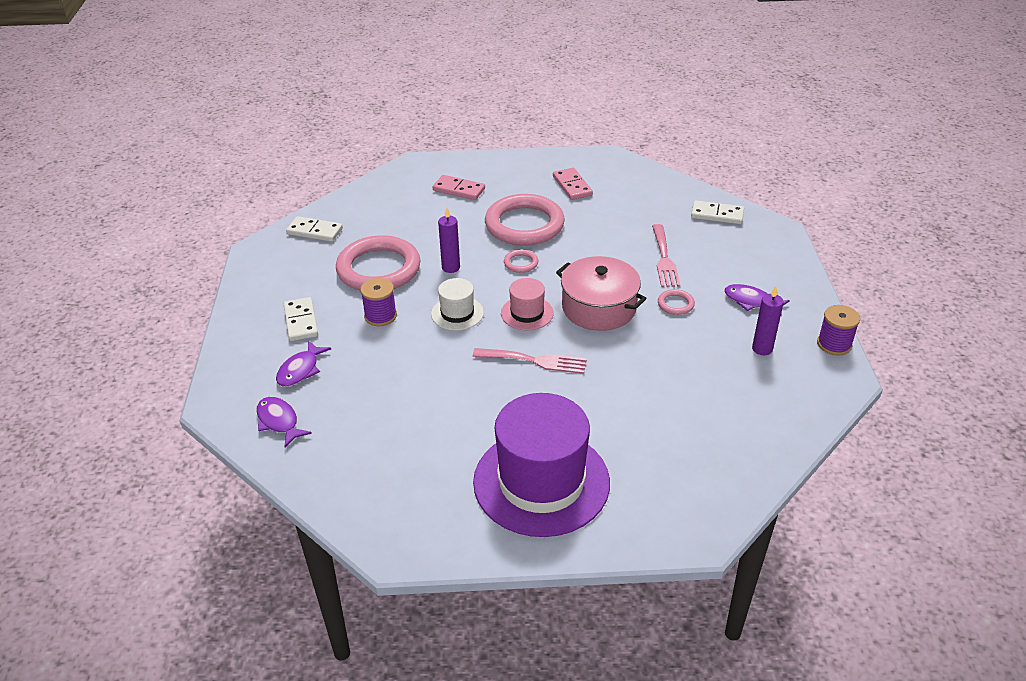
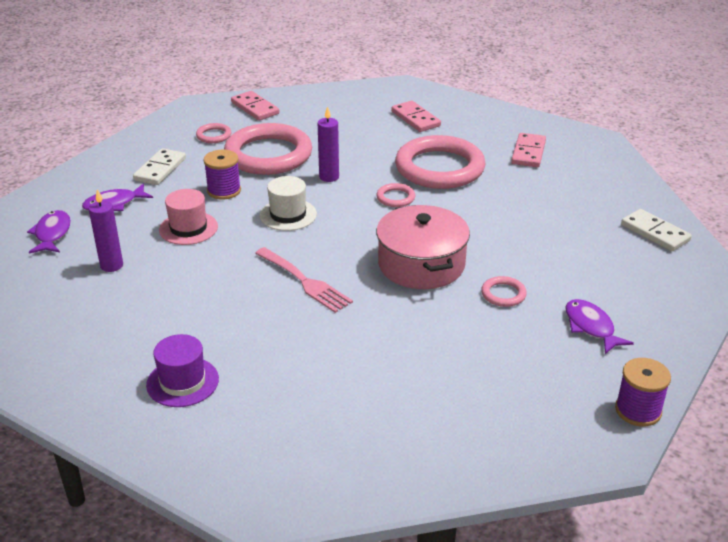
camera: 35 degrees right, 5 degrees down
(310, 271) = (214, 135): none -> pink ring
(314, 231) = (255, 108): white domino -> pink domino
(527, 313) = (348, 240): pink hat -> pink hat (188, 228)
(541, 482) = (182, 382): purple hat -> purple hat, size x0.47
(664, 259) = (543, 250): pink fork -> none
(762, 349) = (546, 376): purple candle -> purple candle (111, 265)

